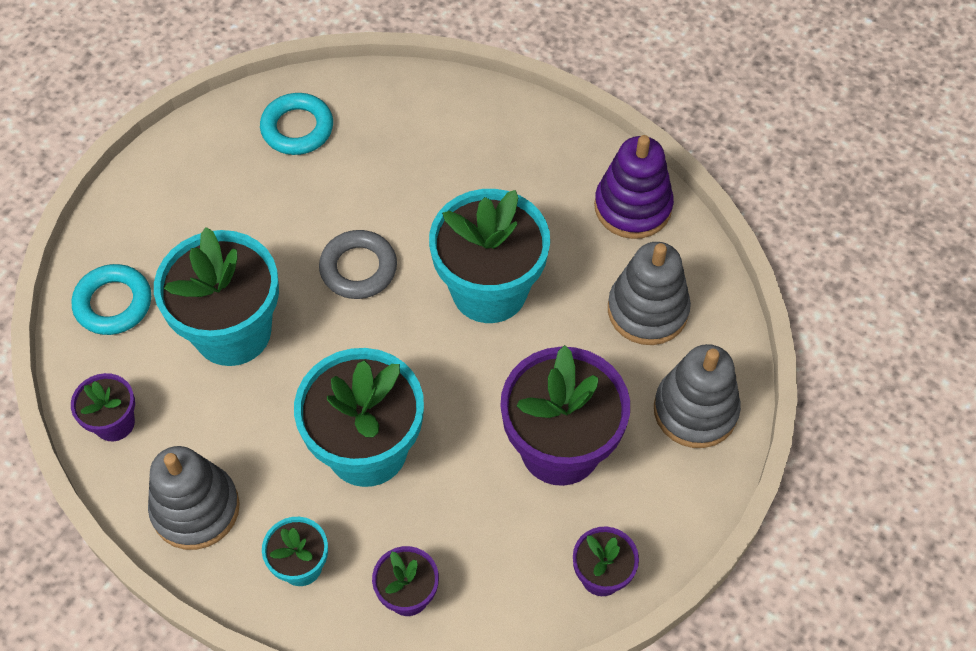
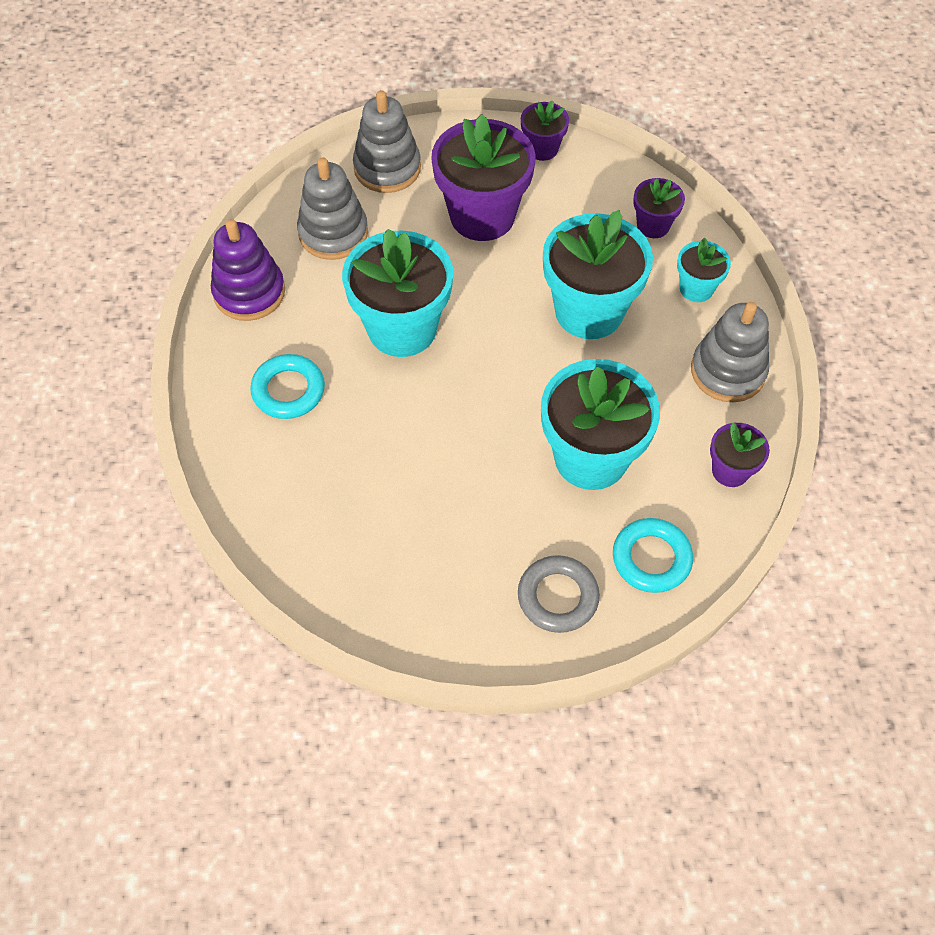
camera: 130 degrees left, 0 degrees up
(297, 128) = (371, 568): turquoise ring -> turquoise ring (288, 390)
(358, 268) = (461, 420): grey ring -> grey ring (557, 597)

